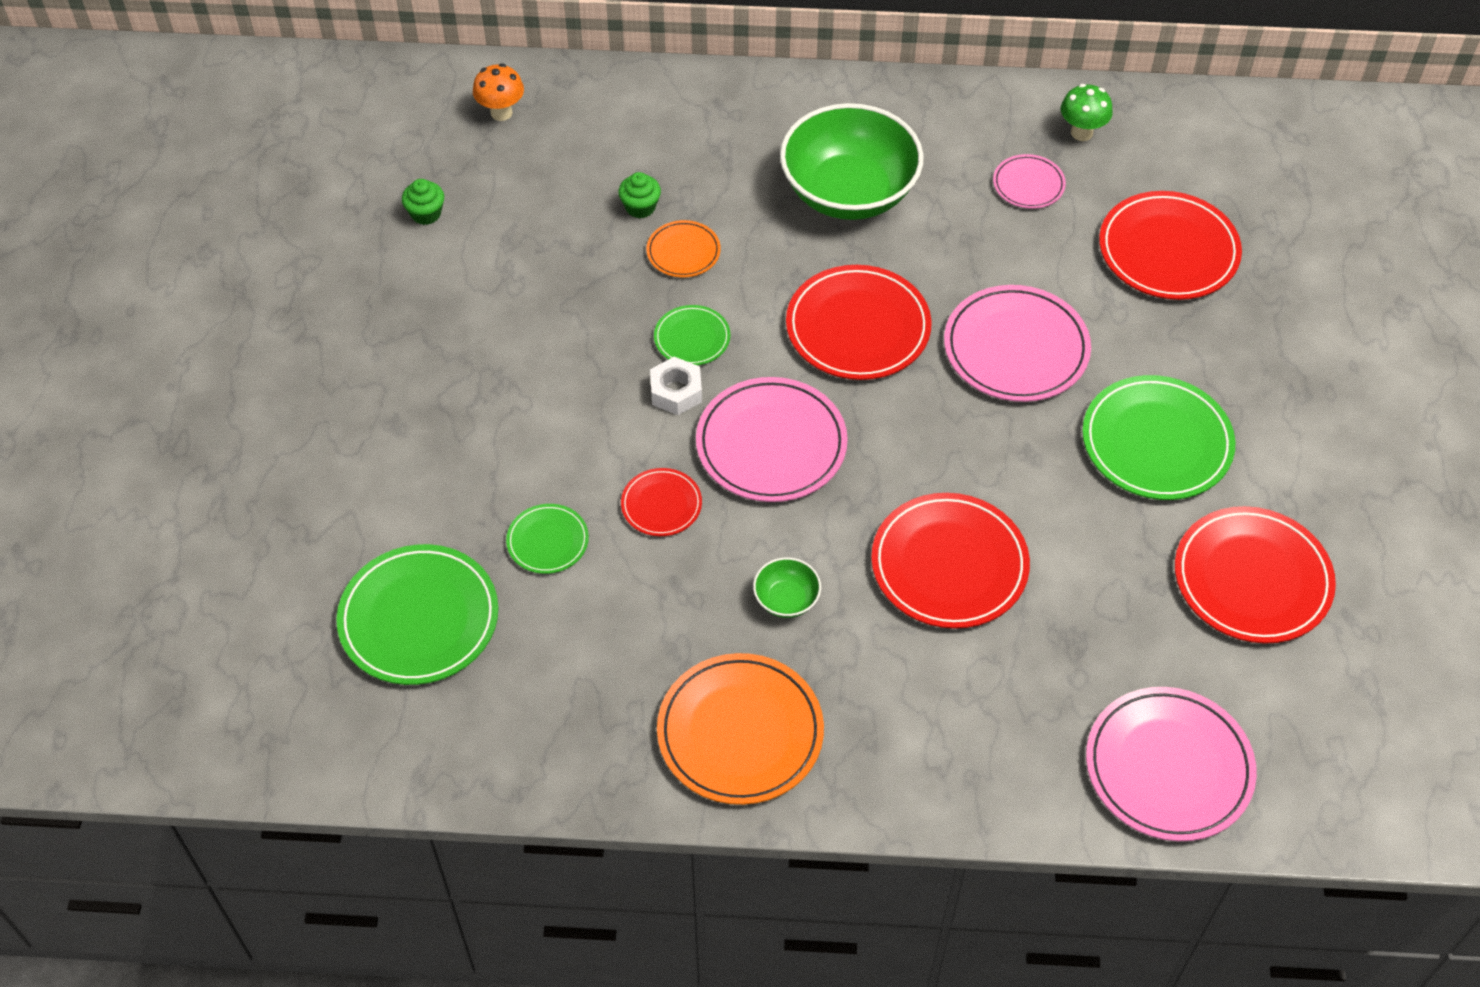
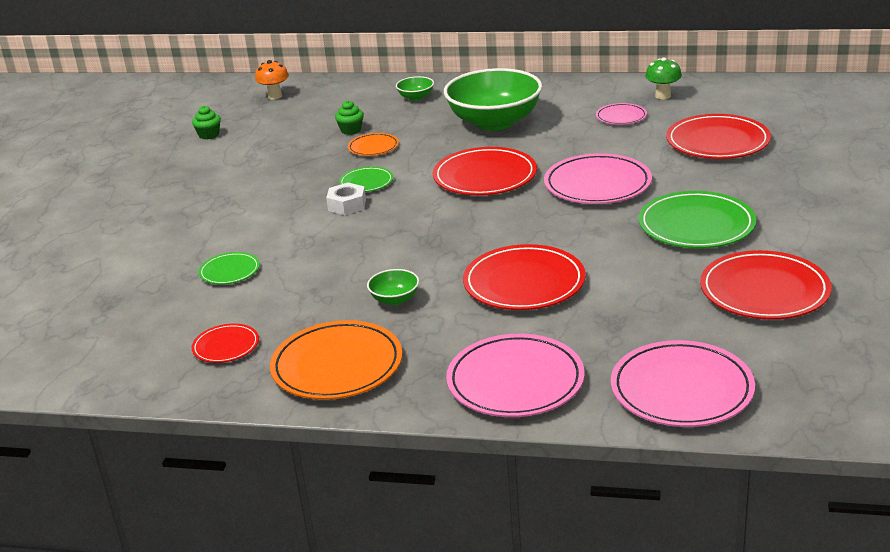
camera: 10 degrees right, 25 degrees down
(419, 618) = (122, 307): green plate -> none
(661, 505) = (318, 255): red plate -> red plate (226, 346)
(720, 123) = (416, 97): none -> green bowl
(771, 444) = (407, 227): pink plate -> pink plate (515, 381)

